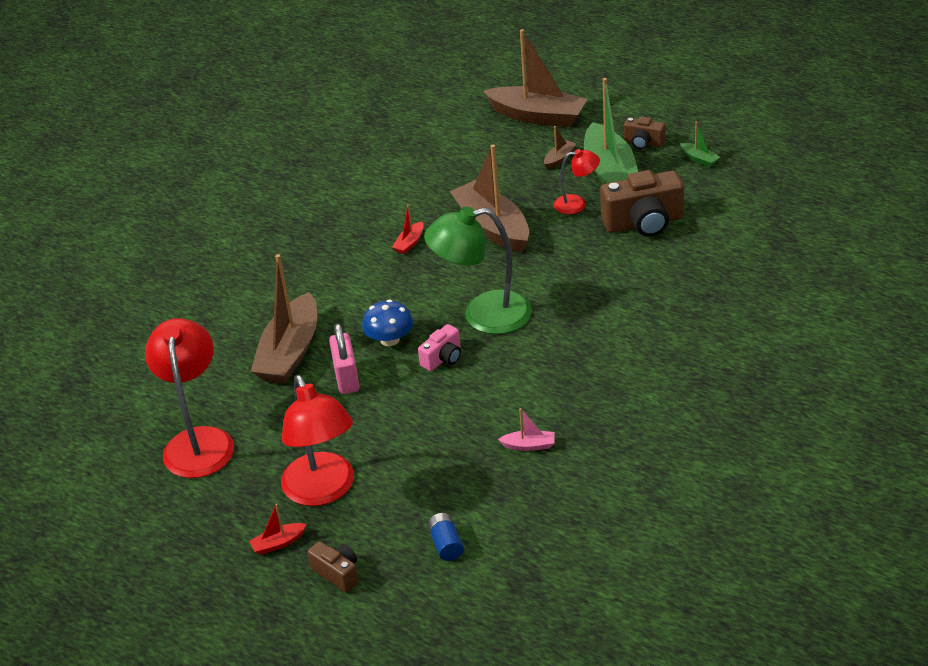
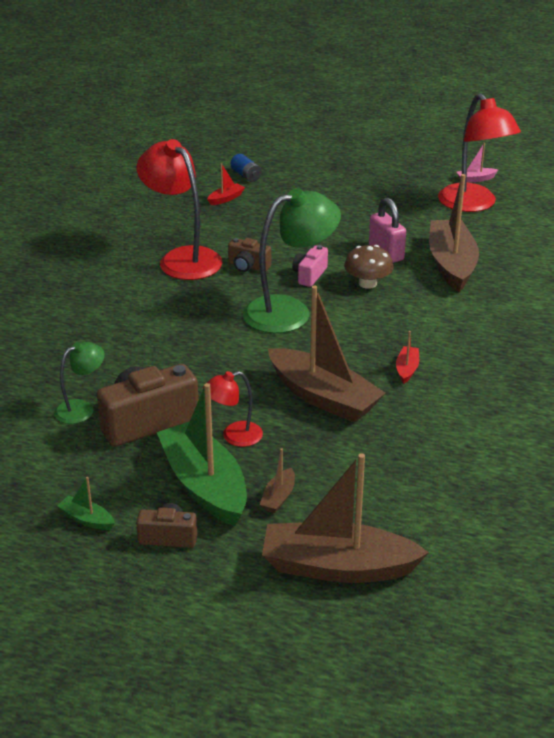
camera: 160 degrees right, 5 degrees down
(278, 543) = (364, 164): red boat -> red boat (226, 199)
(323, 491) = (352, 190): red lamp -> red lamp (182, 258)
(337, 574) = (312, 157): brown camera -> brown camera (248, 266)
(389, 339) = (367, 283): blue mushroom -> brown mushroom
(529, 445) = (207, 229): pink boat -> pink boat (475, 179)
(697, 240) = (82, 409): none -> green lamp

